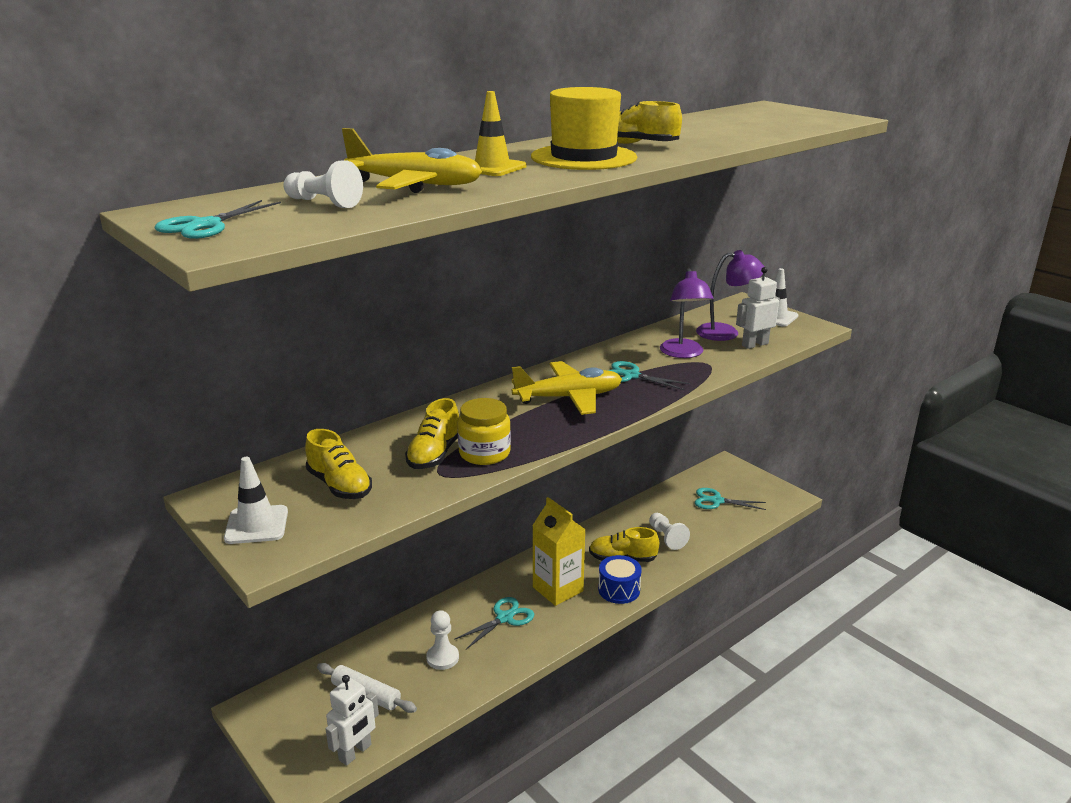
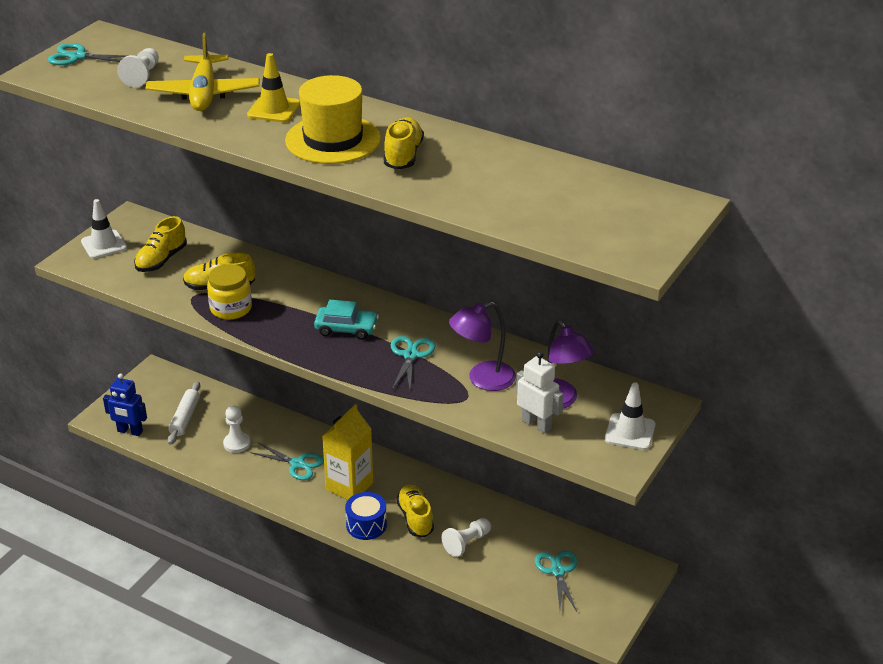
camera: 70 degrees right, 10 degrees up
(355, 752) = (130, 431): white robot -> blue robot
(569, 398) = (346, 329): yellow plane -> turquoise car

